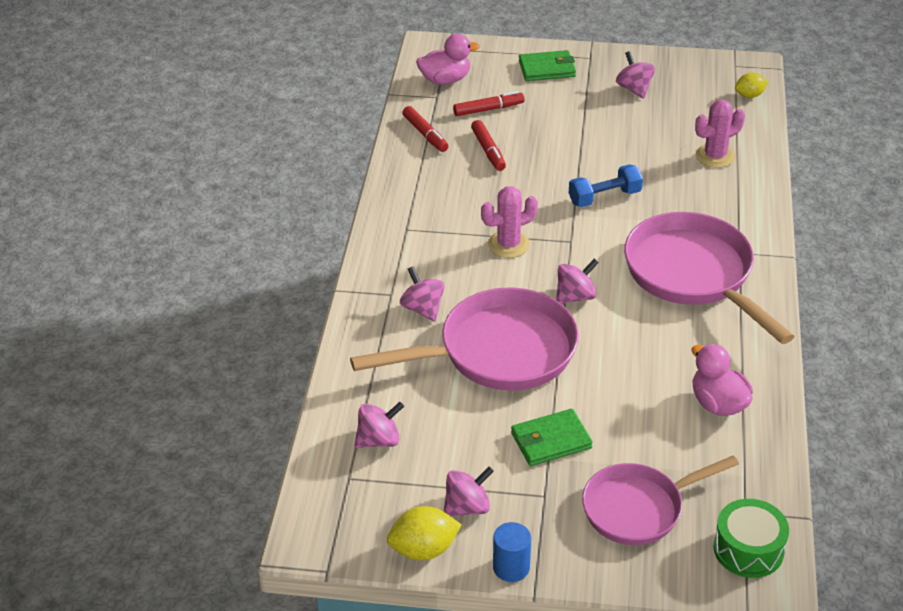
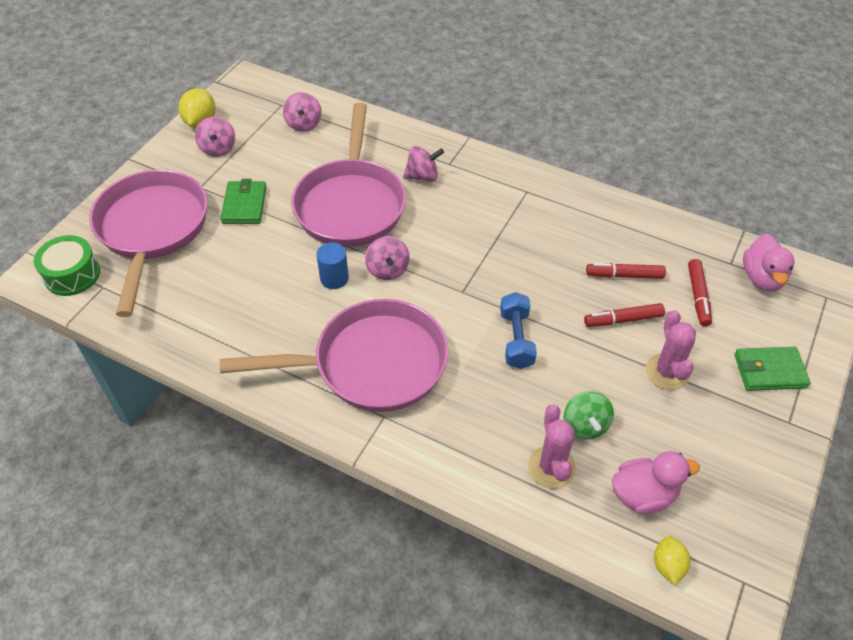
camera: 110 degrees right, 10 degrees up
(425, 134) = (666, 238): red marker -> red marker (623, 320)
(508, 244) = (477, 248): pink cactus -> pink cactus (667, 372)
(511, 567) = (157, 155): blue cylinder -> blue cylinder (334, 278)
(547, 69) = (769, 371): green wallet -> green wallet turned 75 degrees clockwise
(634, 89) = (710, 441): pink spinning top -> none
(638, 508) = (152, 230): pink pan -> pink pan, size x1.52
(665, 147) = (585, 426): none -> green spinning top
(718, 404) = (211, 315): pink duck -> pink duck (643, 494)

